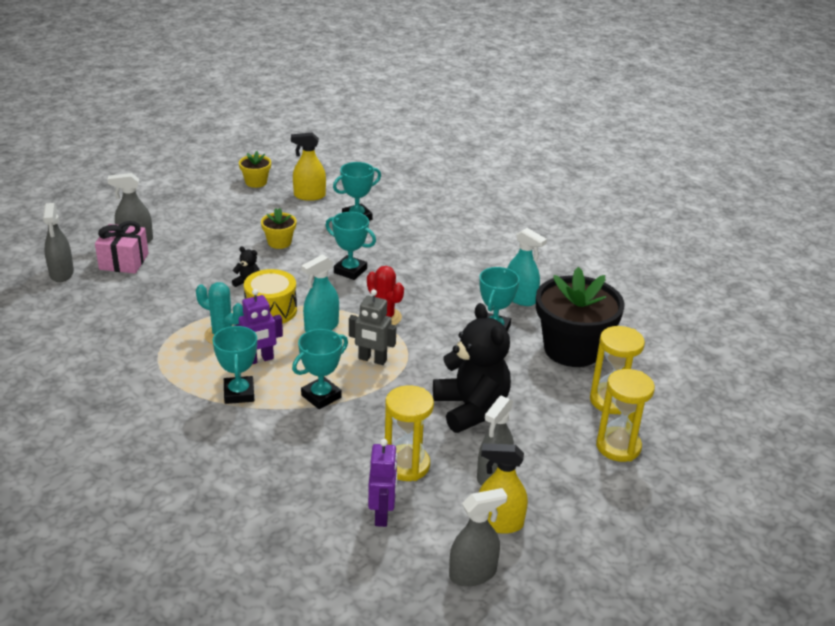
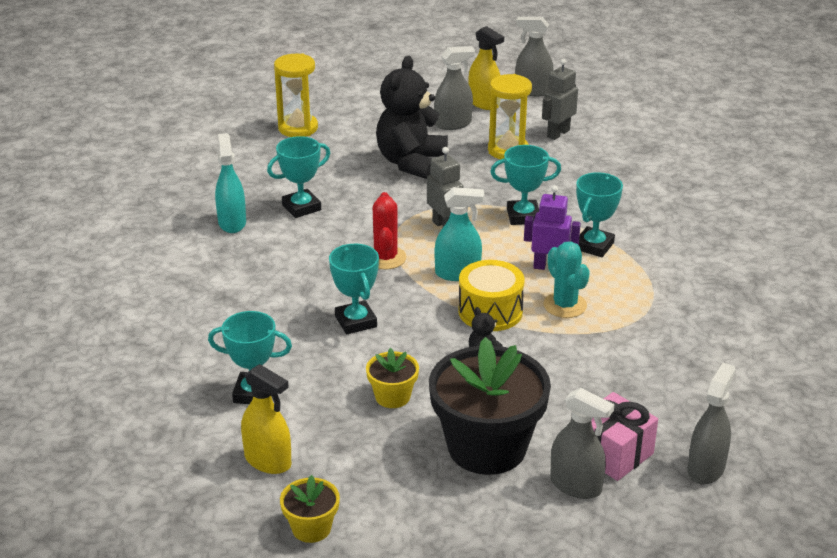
camera: 140 degrees left, 0 degrees up
(382, 514) = (558, 133): purple robot -> grey robot
(572, 349) = (263, 168): black flower pot -> black flower pot (487, 447)
(618, 446) = (341, 105): yellow hourglass -> none

